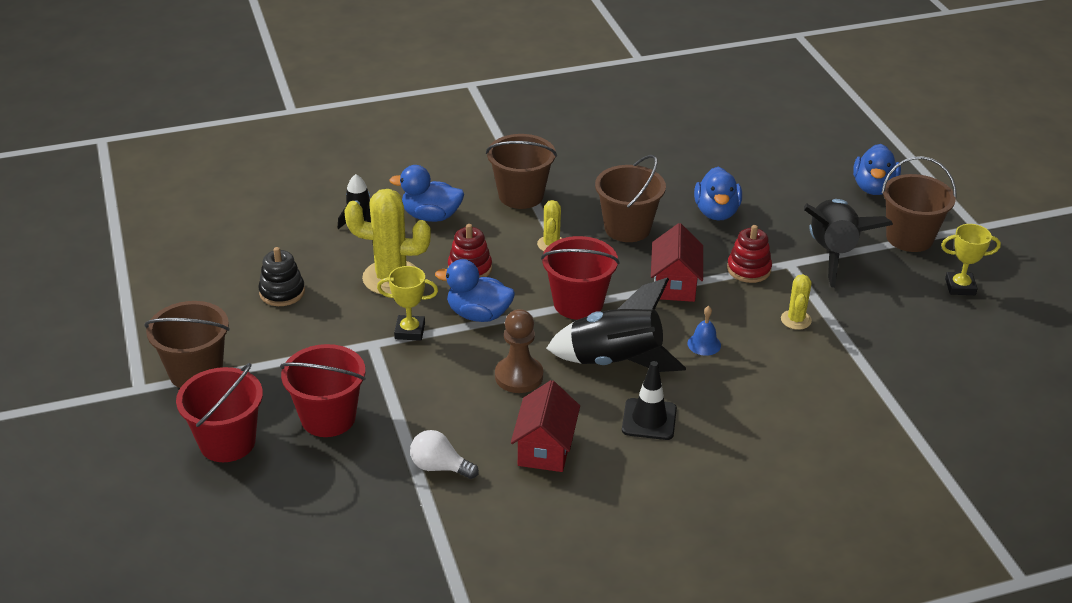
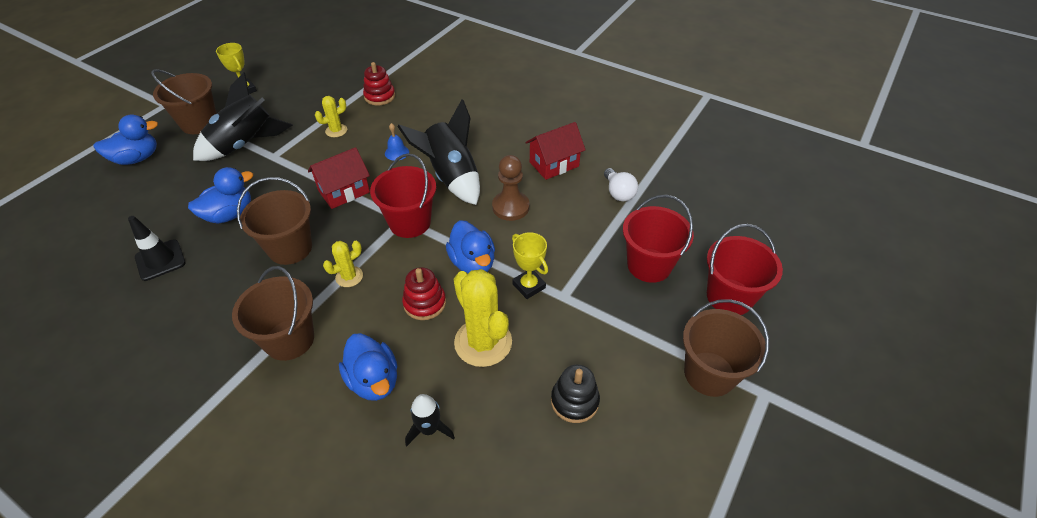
camera: 130 degrees left, 10 degrees up
(649, 419) = (486, 141): black traffic cone -> black traffic cone (160, 260)
(748, 269) = (296, 169): red stacking toy -> red stacking toy (379, 96)

